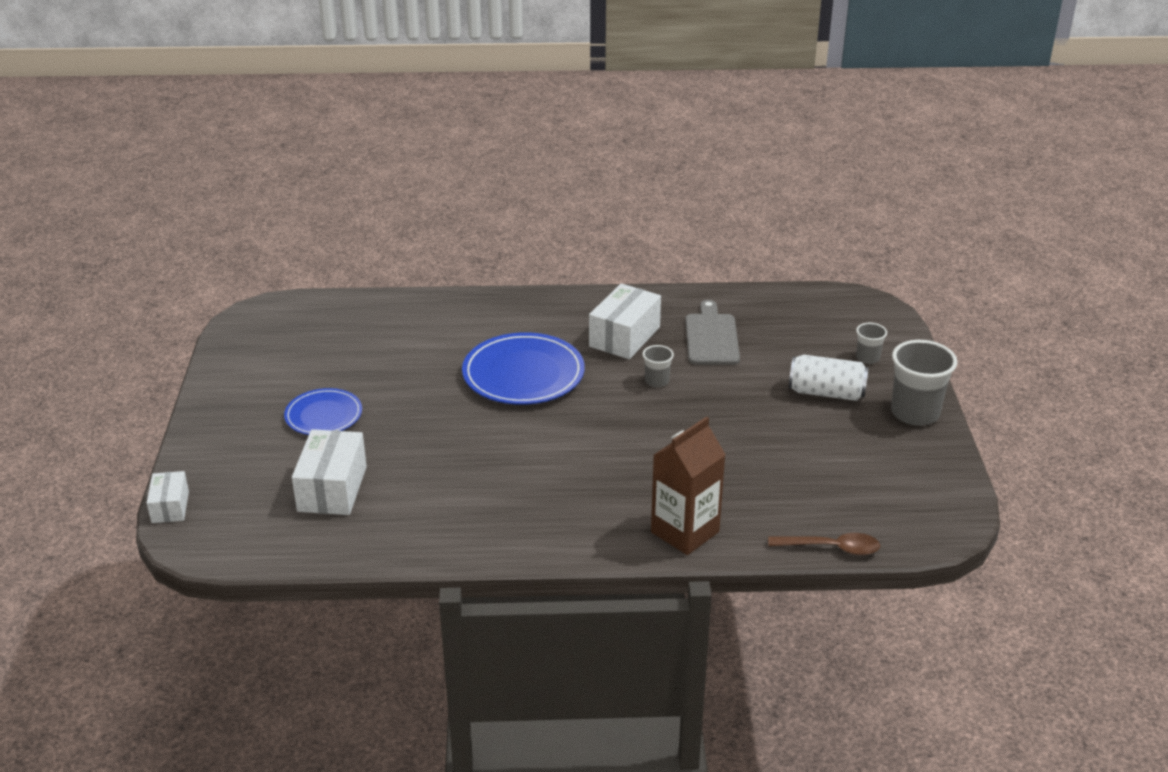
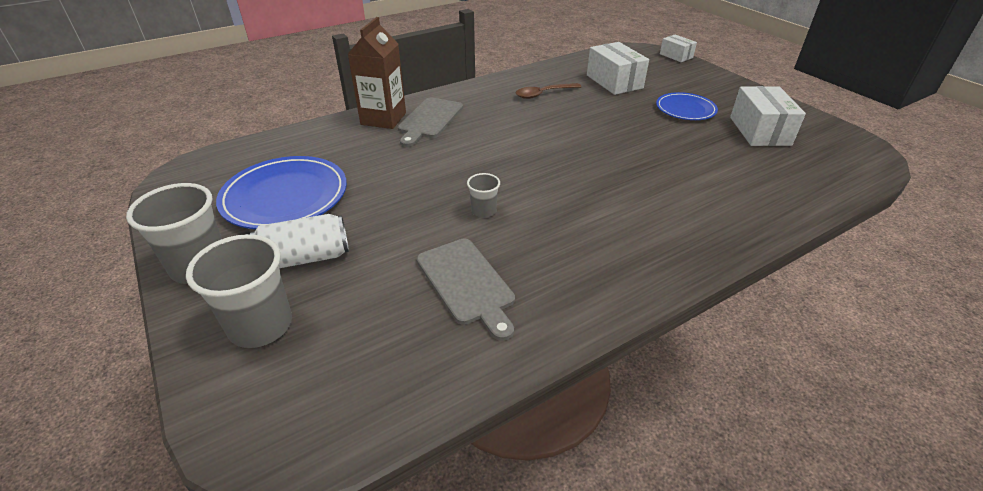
camera: 150 degrees right, 5 degrees up
(523, 374) = (601, 178): blue plate -> blue plate (285, 197)
(624, 337) = (557, 248): white box -> white box (759, 131)
(629, 508) = (429, 120): none -> grey cutting board
(831, 548) = (276, 137): brown spoon -> brown spoon (543, 94)
(867, 358) = (261, 326): grey cup -> grey cup, size x1.95

